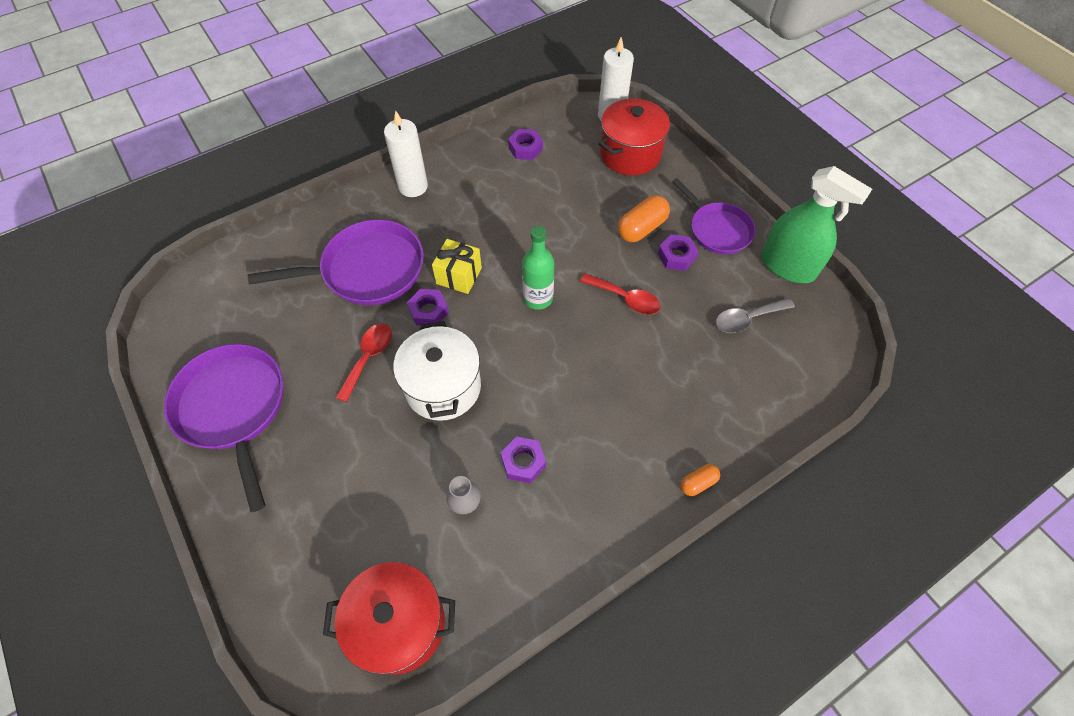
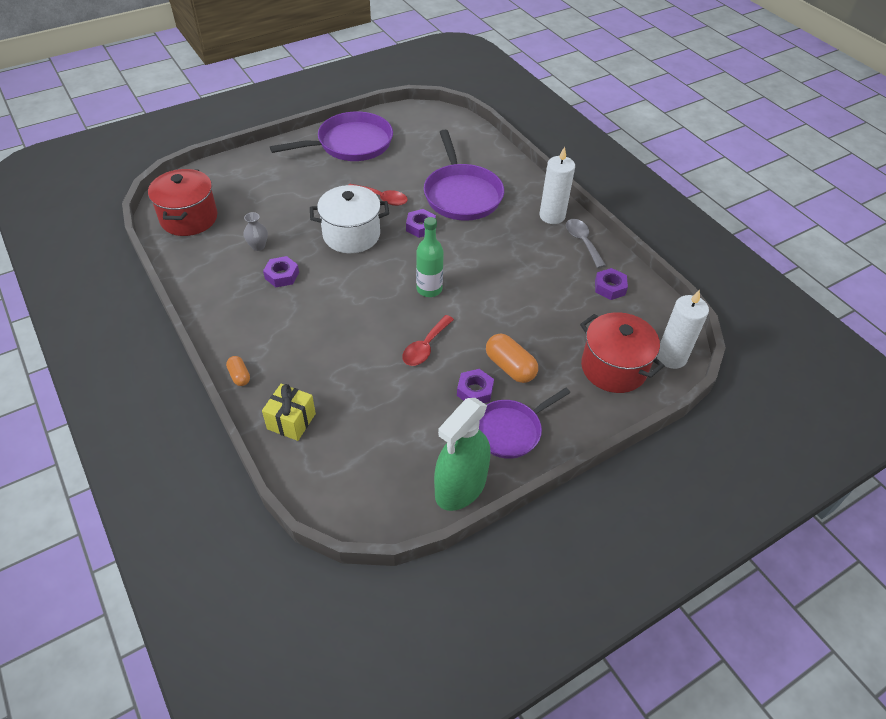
camera: 90 degrees right, 10 degrees down
(459, 276) = (455, 243): yellow gift -> yellow gift (291, 421)
(747, 319) = (395, 437): grey spoon -> grey spoon (582, 242)

